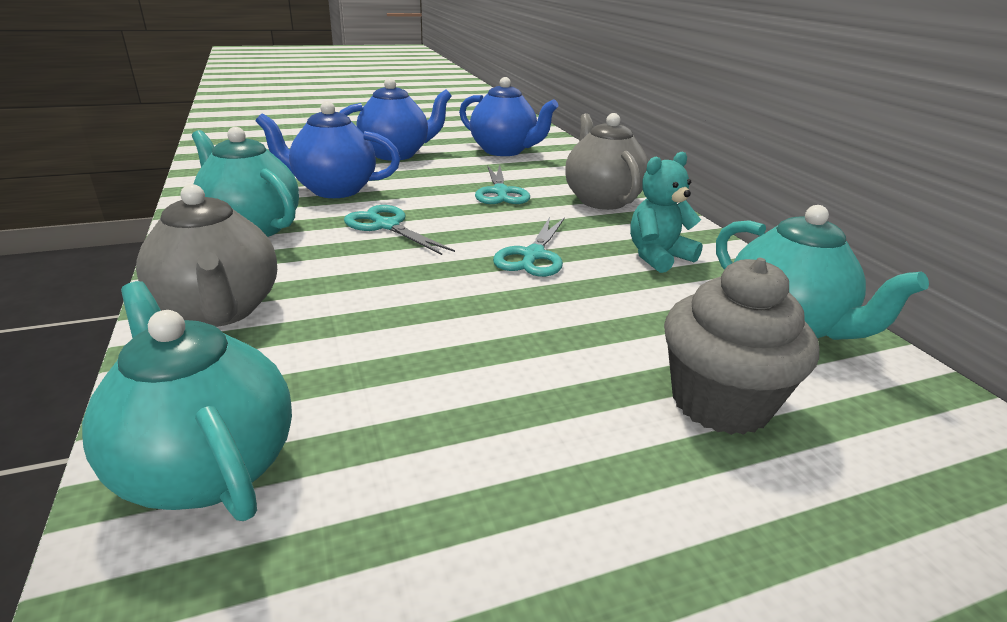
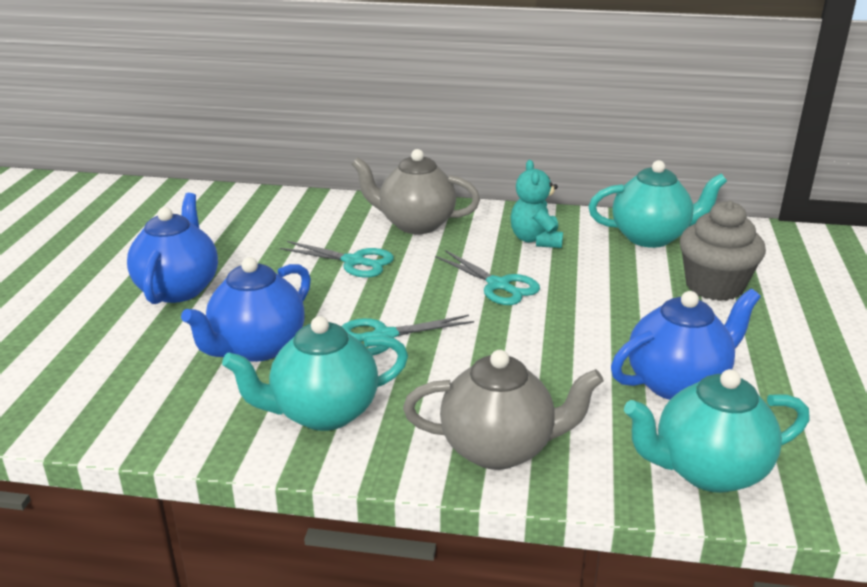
camera: 60 degrees left, 0 degrees up
(504, 151) = (241, 228): blue teapot -> blue teapot (677, 383)

